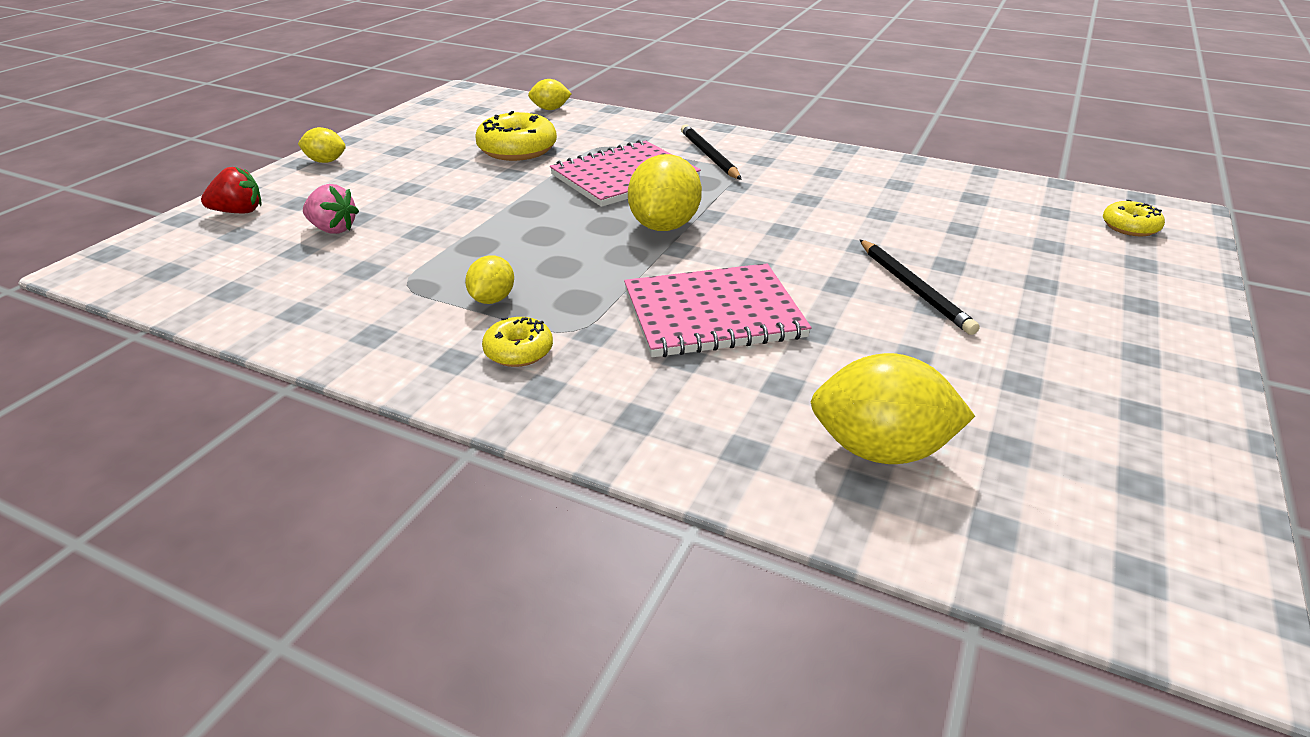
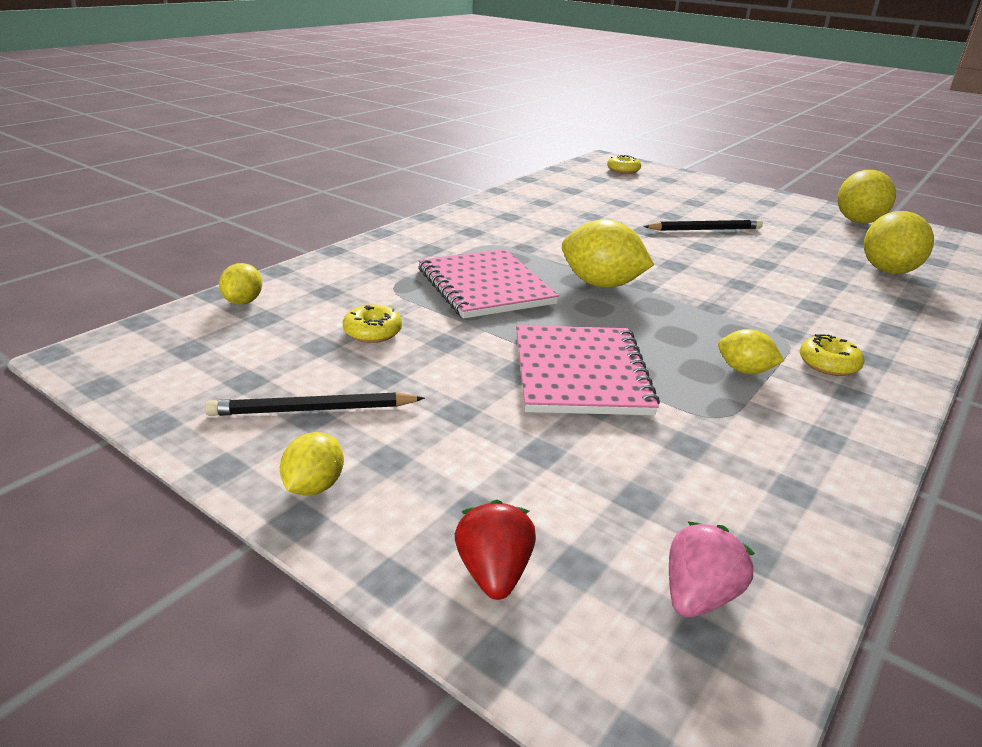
camera: 80 degrees left, 5 degrees down
(333, 229) = (577, 470): pink strawberry -> pink strawberry (698, 596)
(517, 150) = (372, 332): yellow donut -> yellow donut, size x0.57
(709, 156) = (452, 247): black pencil -> black pencil (313, 409)
(713, 314) = (750, 288): pink notebook -> pink notebook (580, 373)
(1150, 454) = (858, 221): none -> yellow lemon

